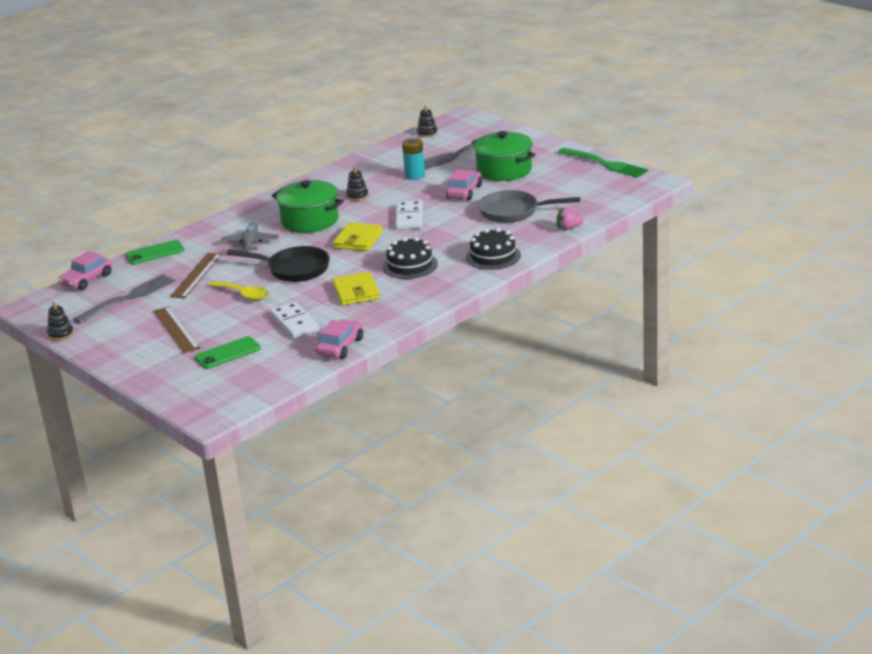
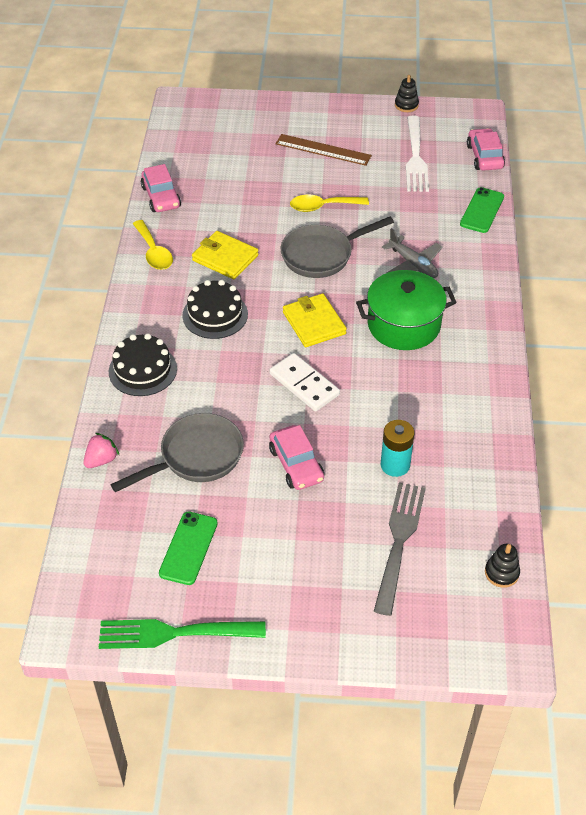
camera: 135 degrees right, 20 degrees up
(128, 298) = (415, 157): grey fork -> white fork
(196, 275) = (399, 206): brown ruler -> none
(228, 353) = (246, 150): green phone -> green phone (188, 548)
(294, 269) = (322, 255): black pan -> grey pan
(294, 323) = (233, 200): white domino -> none
(357, 196) = (410, 390): black stacking toy -> none
(398, 313) = (154, 252): none -> yellow spoon
(504, 170) = (297, 539): green pot -> none

